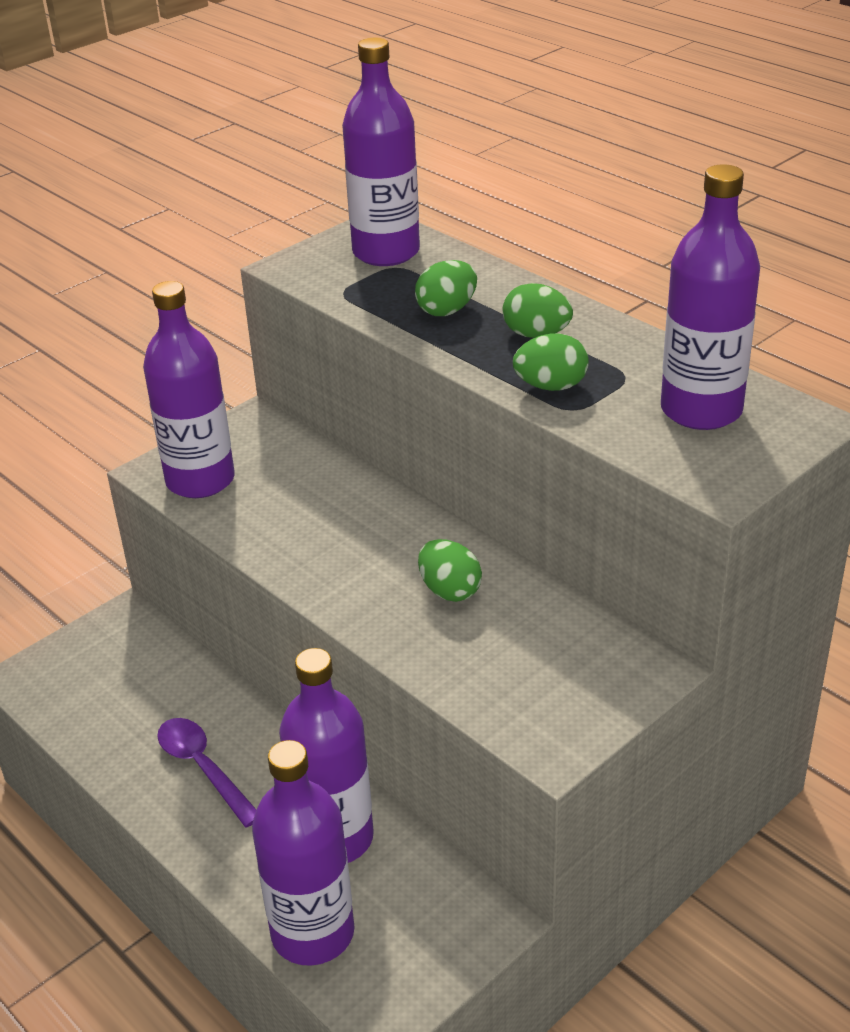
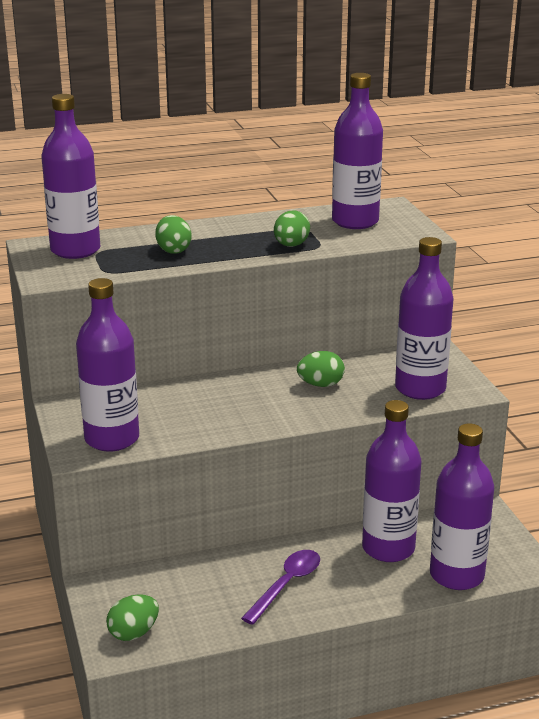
camera: 65 degrees left, 10 degrees down
(203, 768) = (287, 584): purple spoon -> purple spoon turned 135 degrees clockwise
(513, 689) = (420, 389): none -> purple bottle
(536, 334) = (233, 236): green egg -> green egg (133, 633)

